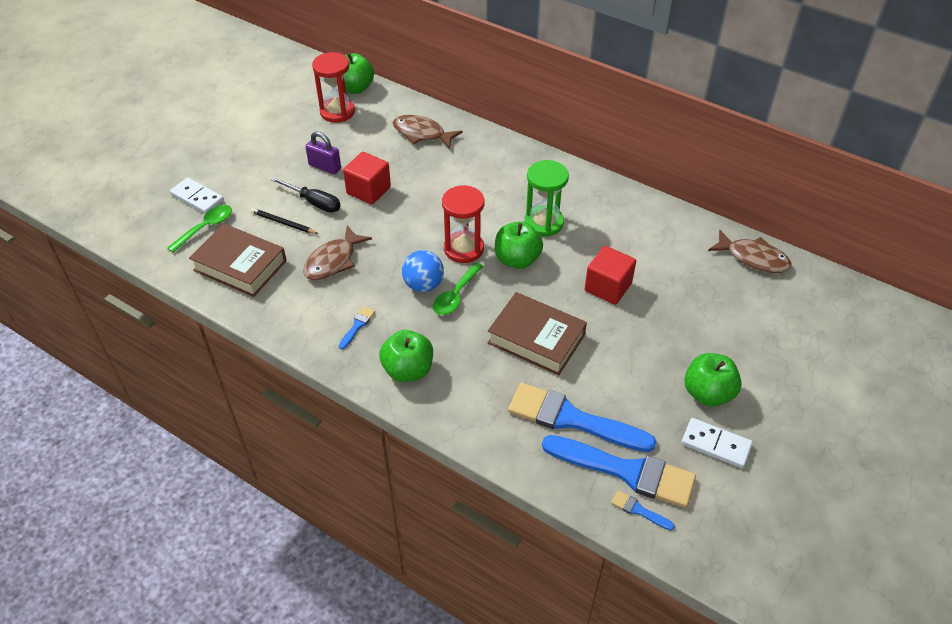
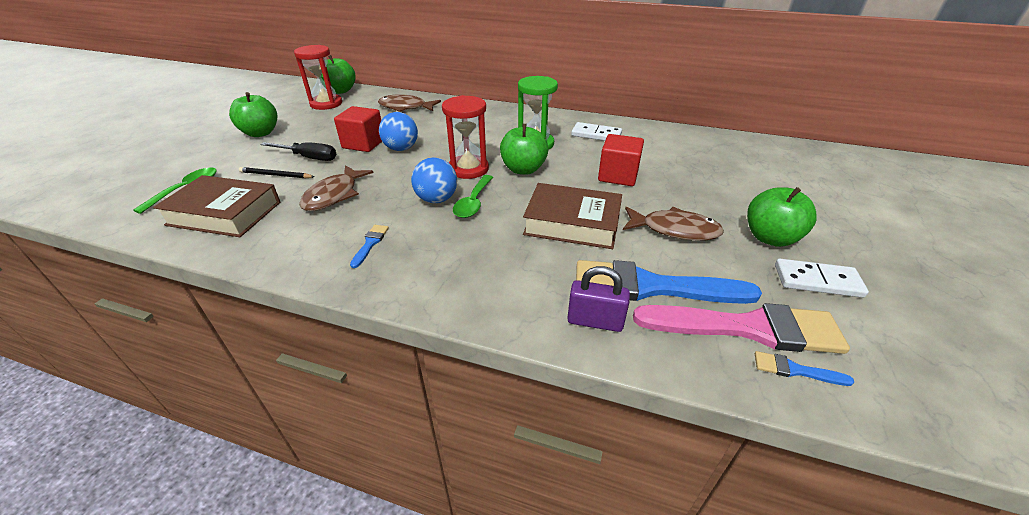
camera: 15 degrees left, 10 degrees down
(197, 198) = (179, 169): white domino -> white domino (596, 135)
(325, 167) = (318, 135): purple padlock -> purple padlock (595, 321)
(404, 205) = (401, 149): none -> blue ball
(408, 370) = (441, 274): green apple -> green apple (260, 133)
(626, 471) = (747, 328): blue brush -> pink brush
(753, 258) = (725, 142): brown fish -> brown fish (674, 230)

